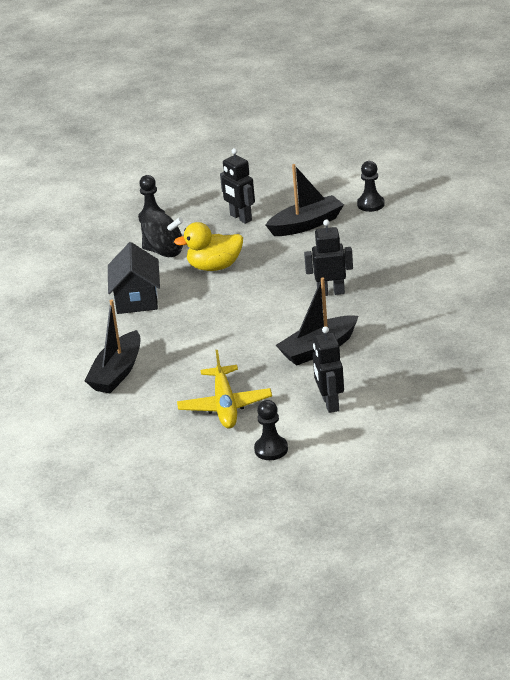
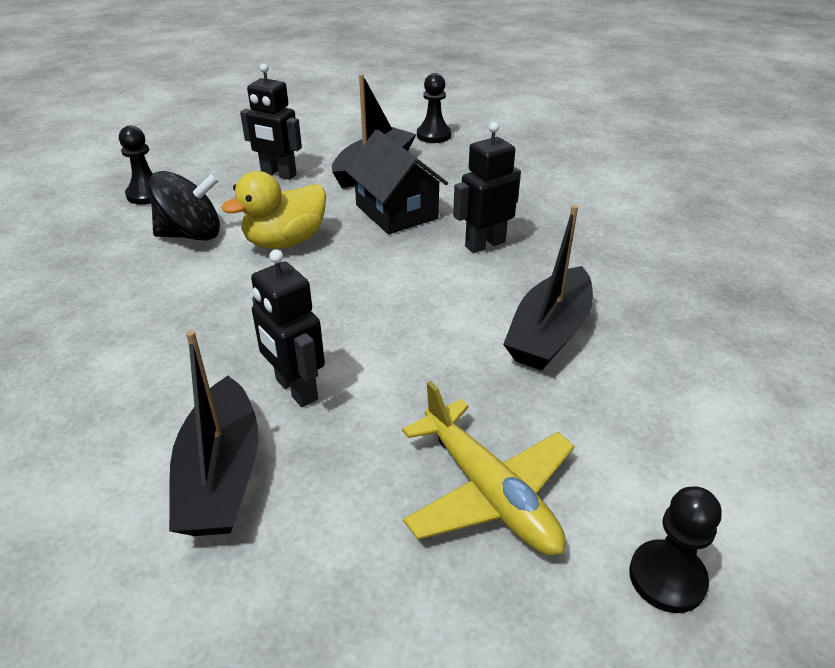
camera: 30 degrees left, 5 degrees up
(137, 299) = (185, 315): black house -> black house (396, 212)
(330, 403) = (666, 431): black robot -> black robot (296, 389)

